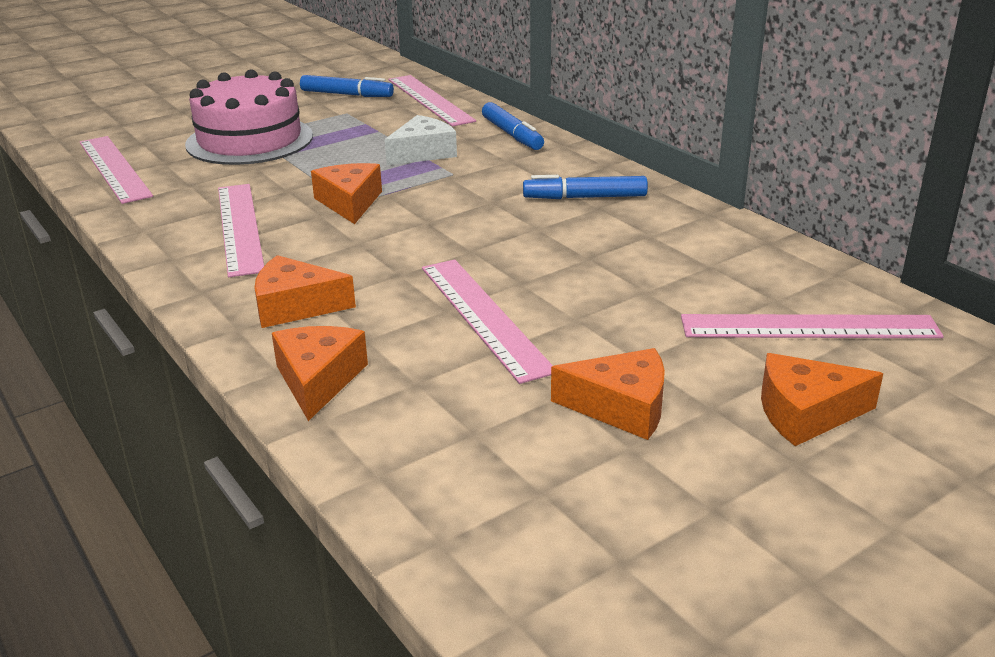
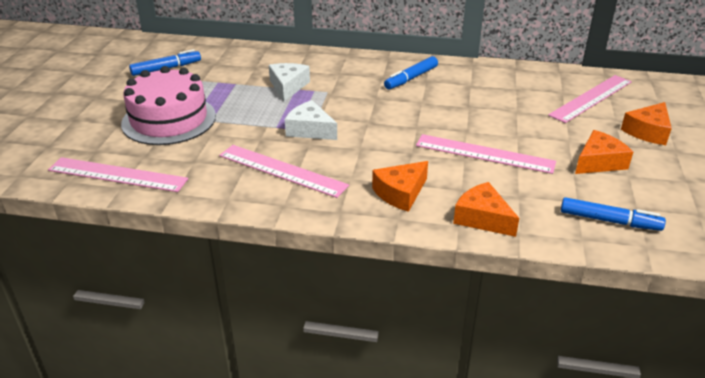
camera: 45 degrees left, 5 degrees up
(350, 202) = (310, 130): orange cheese -> white cheese
(430, 100) = (225, 54): pink ruler -> none
(512, 135) = (312, 58): blue marker -> blue marker (609, 221)

